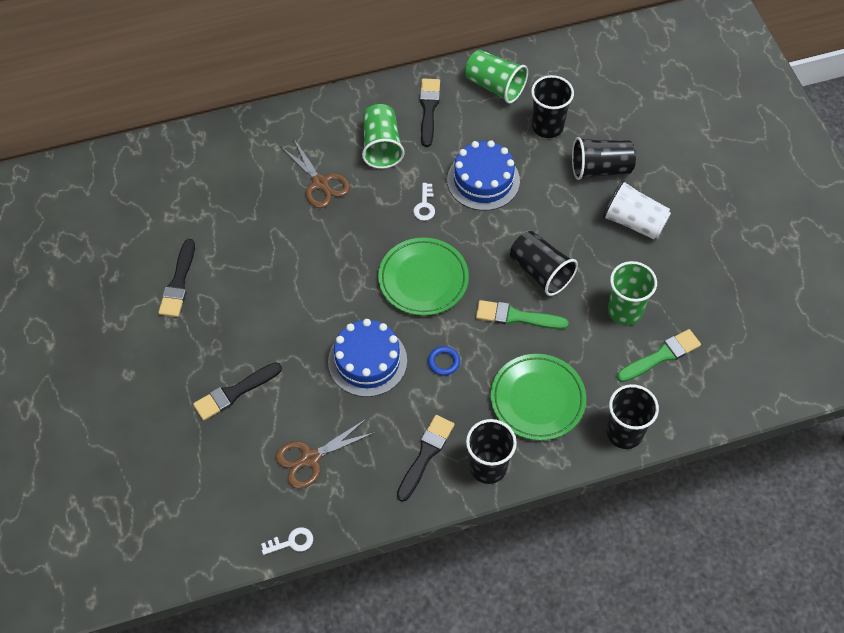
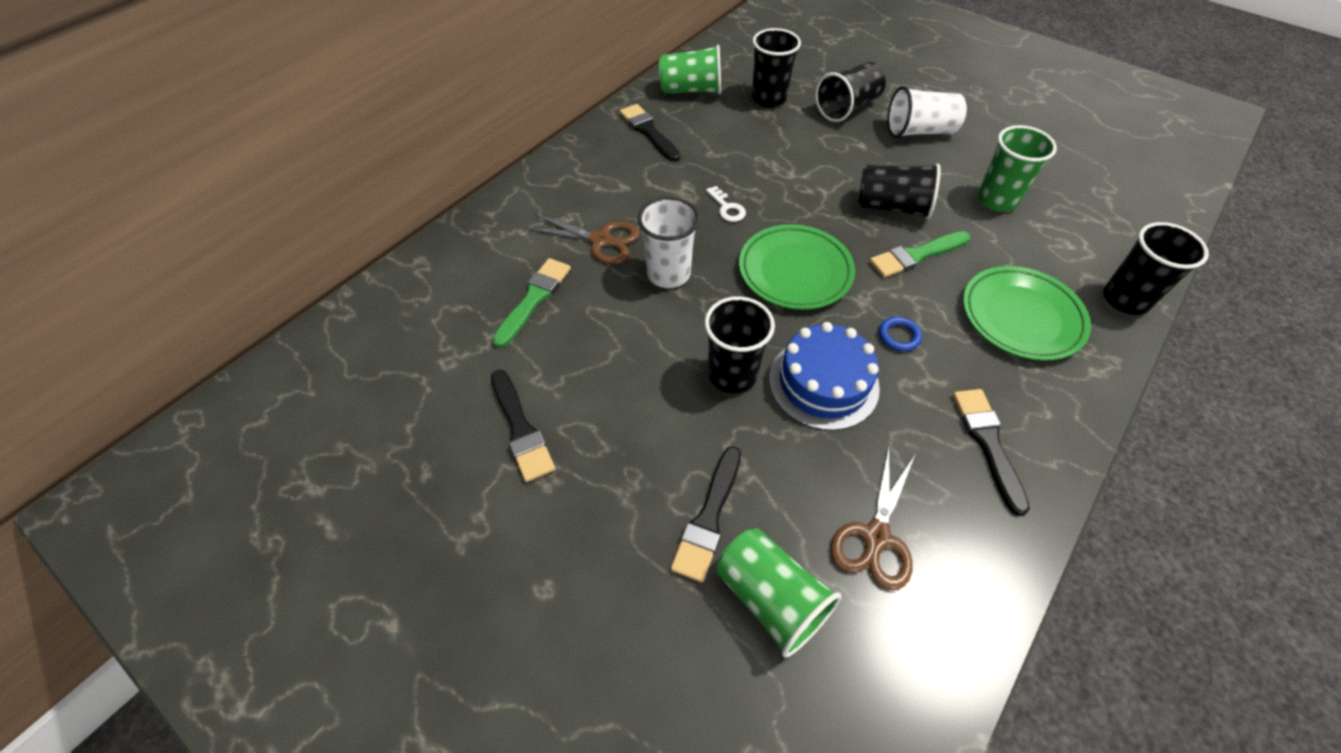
camera: 35 degrees left, 5 degrees down
(292, 542) = (966, 668): white key -> none
(342, 233) = (668, 273): none -> white cup
(381, 146) = (633, 180): green cup -> green cup (770, 598)
(483, 180) = (759, 162): blue cake -> none
(488, 467) = (1058, 413): black cup -> black cup (732, 374)
(661, 356) = (1068, 218): green brush -> green brush (534, 299)

